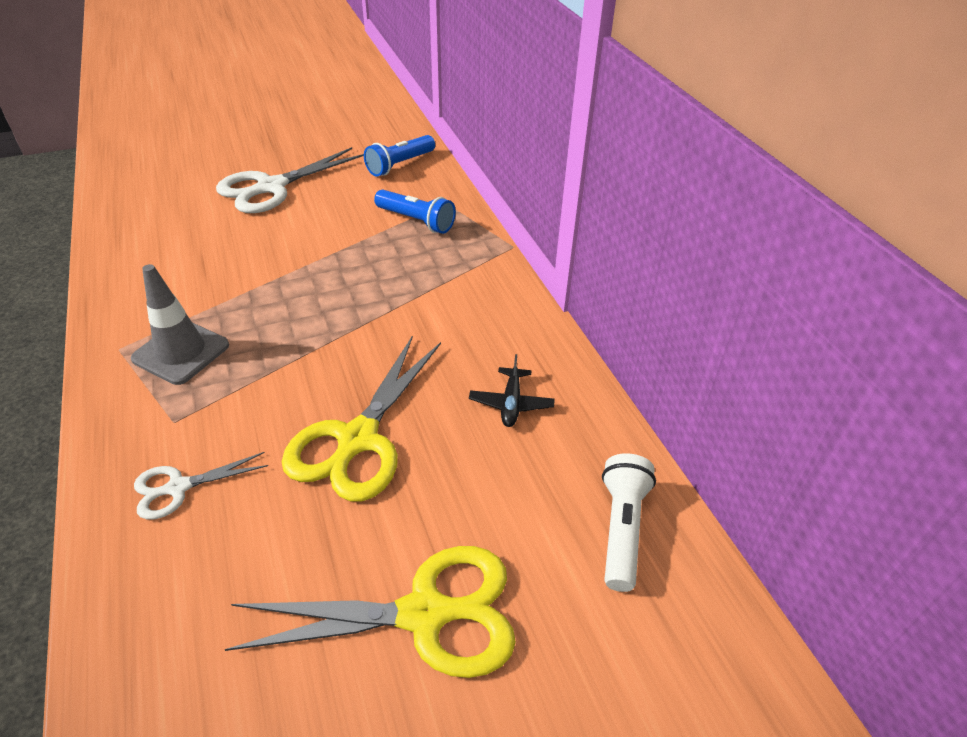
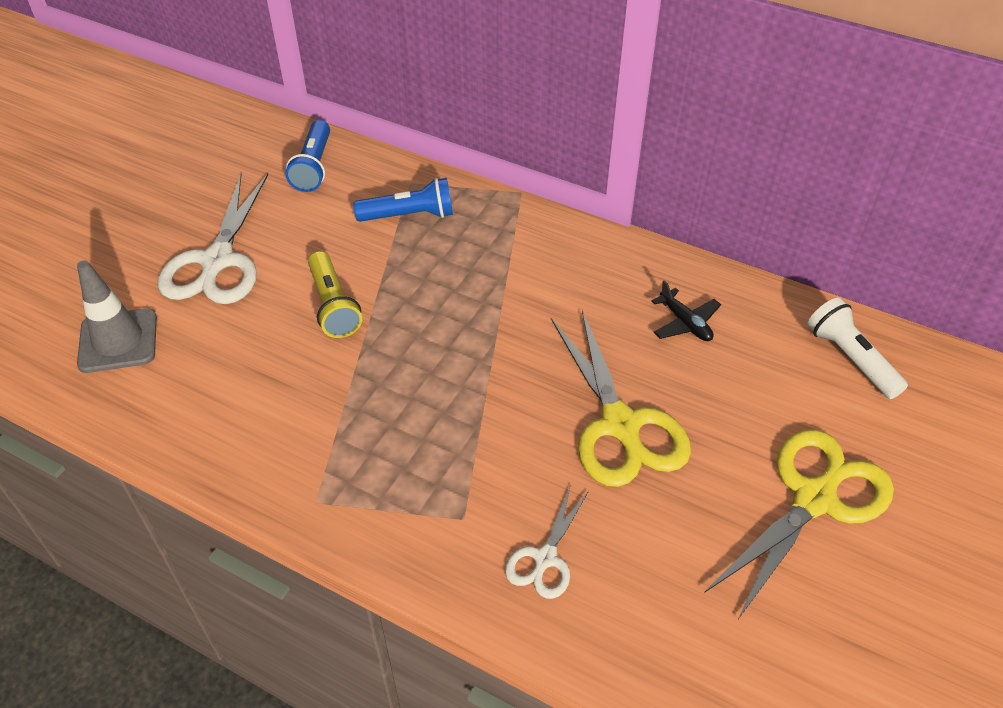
camera: 40 degrees left, 5 degrees up
(181, 352) = (379, 463): grey traffic cone -> grey traffic cone (118, 341)
(294, 246) = (333, 305): none -> yellow flashlight

